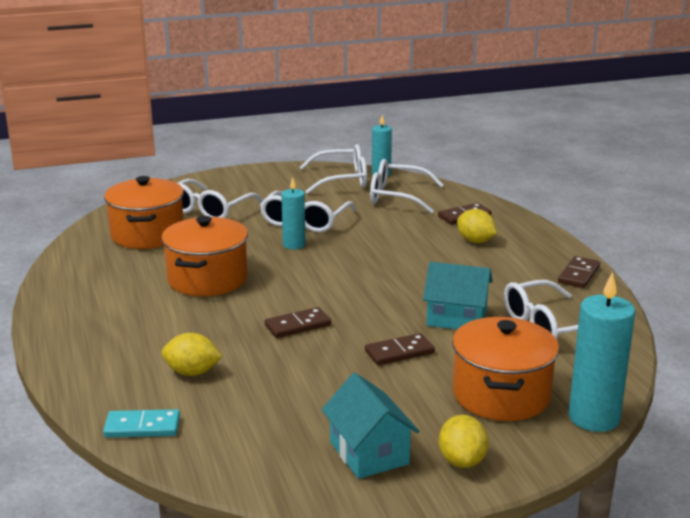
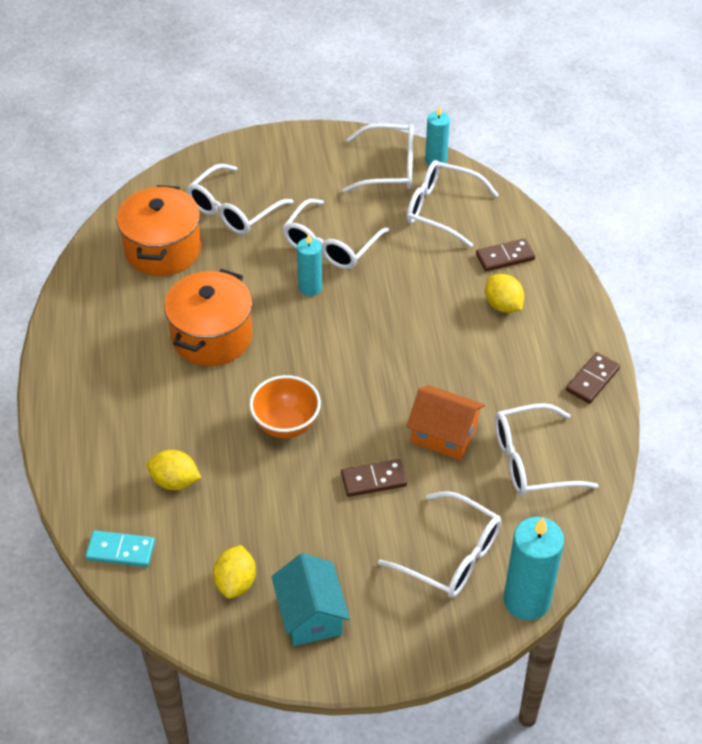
camera: 10 degrees right, 25 degrees up
(298, 325) = (286, 425): brown domino -> orange bowl
(456, 318) = (444, 435): turquoise house -> orange house
(462, 461) = (389, 638): yellow lemon -> yellow lemon (236, 582)
(501, 395) = (451, 556): orange pot -> white glasses

